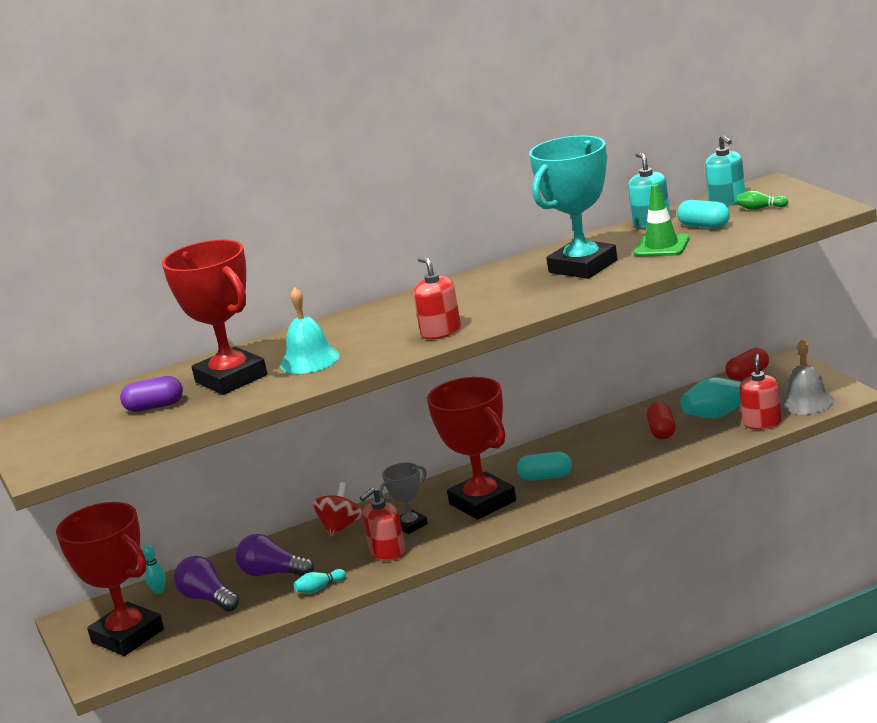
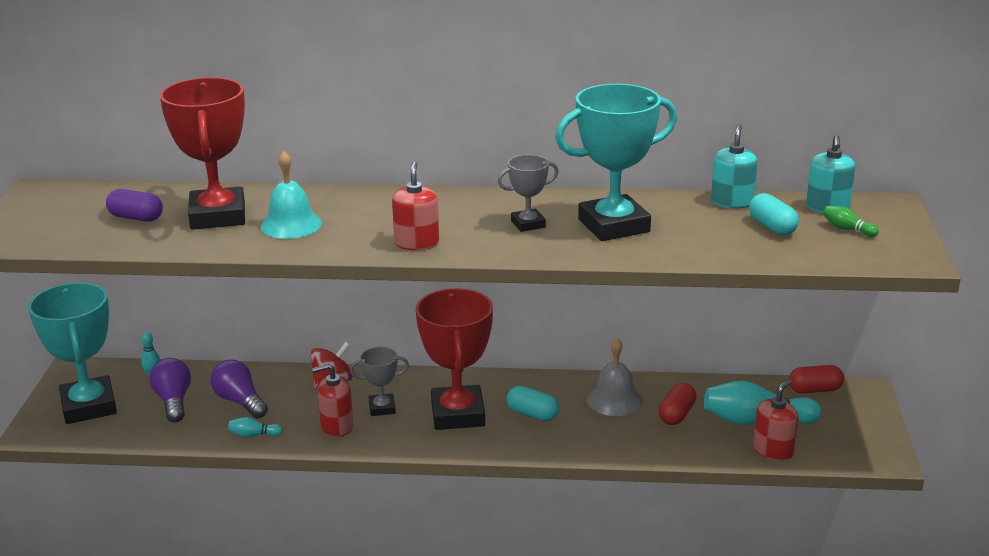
camera: 25 degrees right, 5 degrees up
(127, 636) = (89, 406): red trophy -> turquoise trophy
(513, 289) = (528, 224): none -> grey trophy
(661, 246) = (706, 233): green traffic cone -> none
(807, 402) = (838, 447): grey bell -> grey bell (614, 400)

